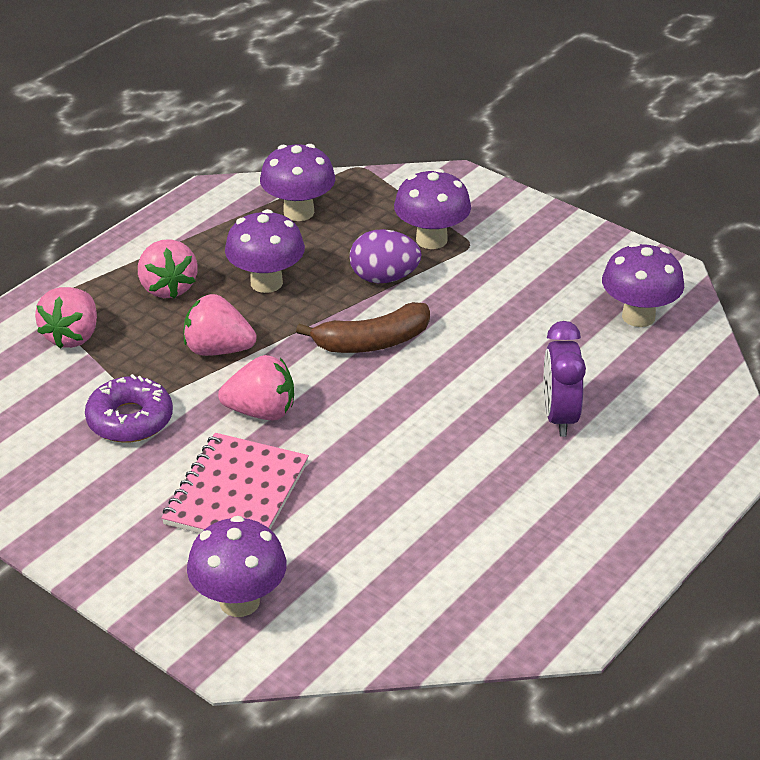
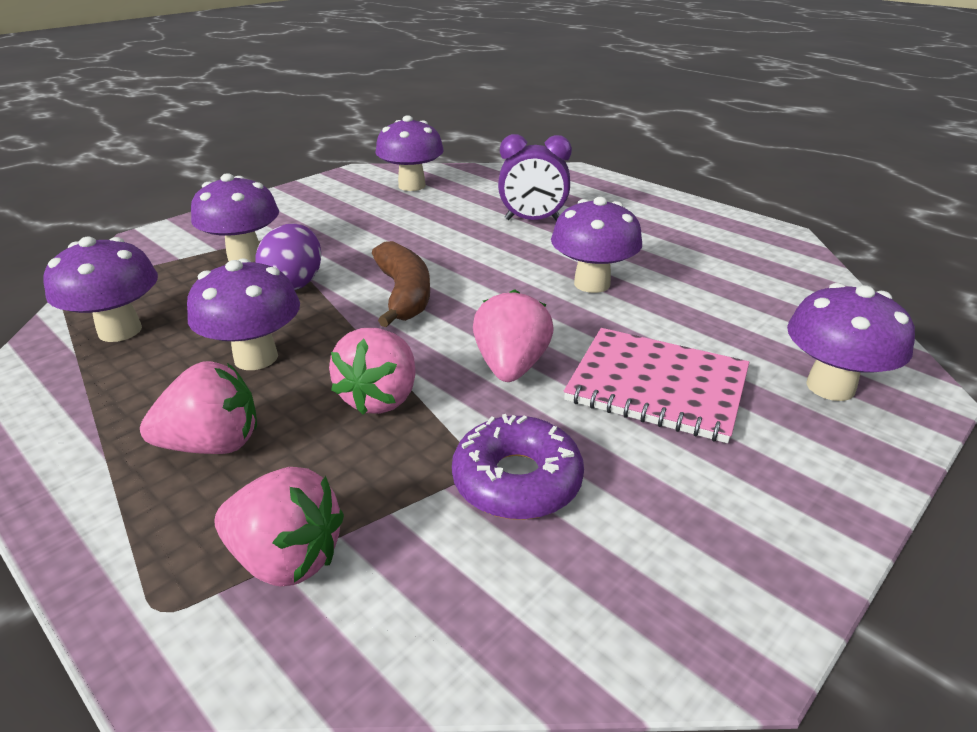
camera: 85 degrees left, 5 degrees down
(410, 461) = (592, 283): none -> purple mushroom

